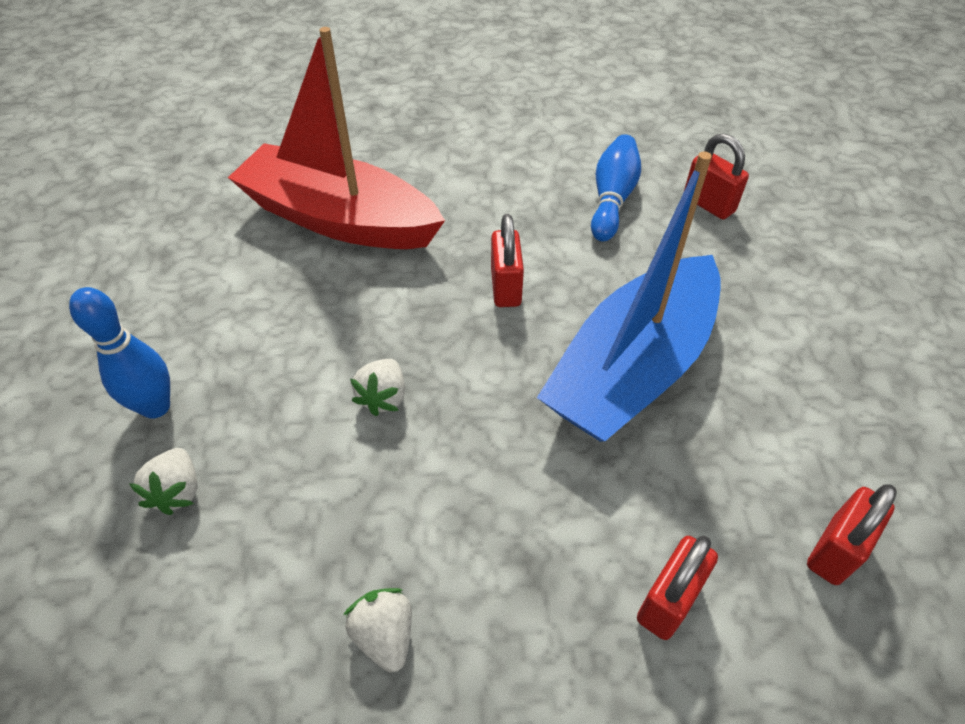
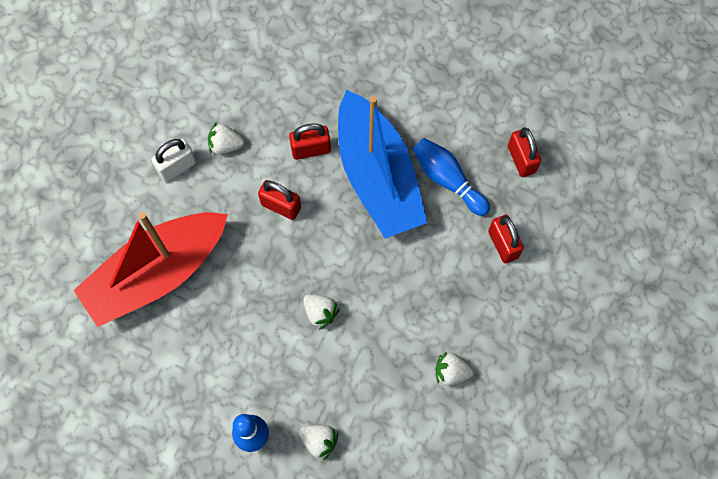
camera: 60 degrees left, 20 degrees up
(481, 181) = (177, 167): none -> white padlock
(541, 206) = (225, 145): none -> white strawberry
(612, 199) = (246, 100): blue bowling pin -> blue bowling pin (448, 180)
(708, 204) = (287, 49): red padlock -> red padlock (311, 149)

